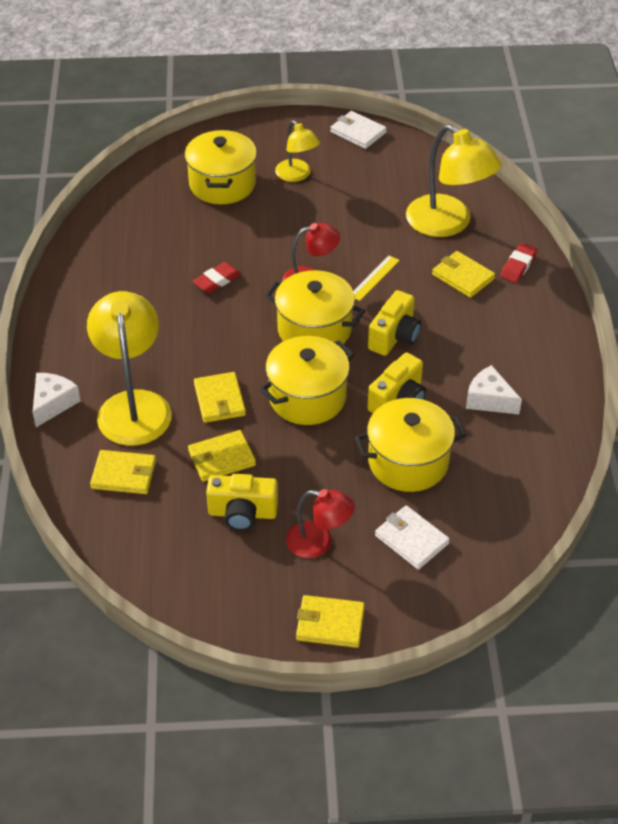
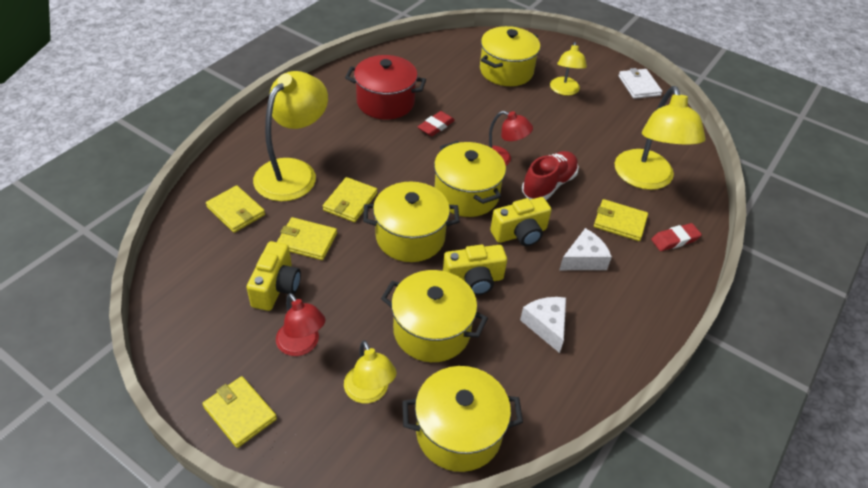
camera: 35 degrees right, 0 degrees up
(53, 403) = (249, 141): white cheese -> white cheese (584, 259)
(141, 284) = (385, 102): none -> red pot
(217, 280) = (436, 126): red eraser -> red eraser turned 45 degrees counterclockwise
(242, 513) = (276, 287): yellow camera -> yellow camera turned 120 degrees counterclockwise
(374, 278) = (548, 185): yellow ruler -> red shoe
(411, 539) = (369, 392): white wallet -> yellow lamp
(463, 276) = (619, 222): yellow wallet -> yellow wallet turned 60 degrees counterclockwise
(506, 521) = (458, 432): none -> yellow pot

